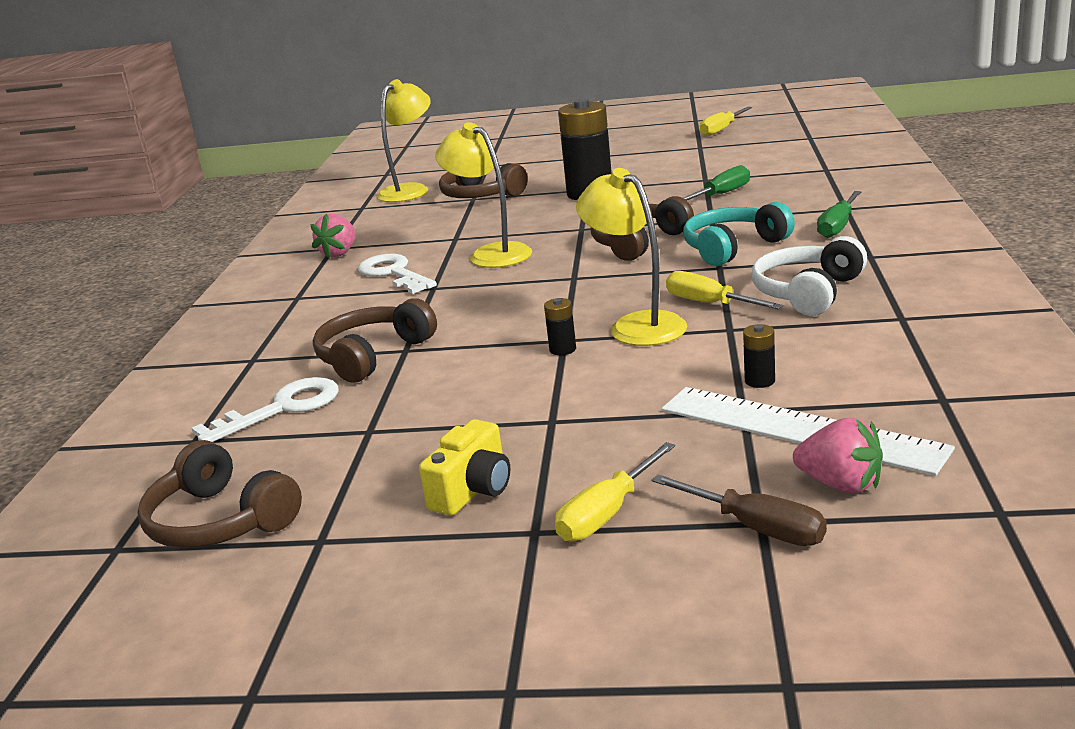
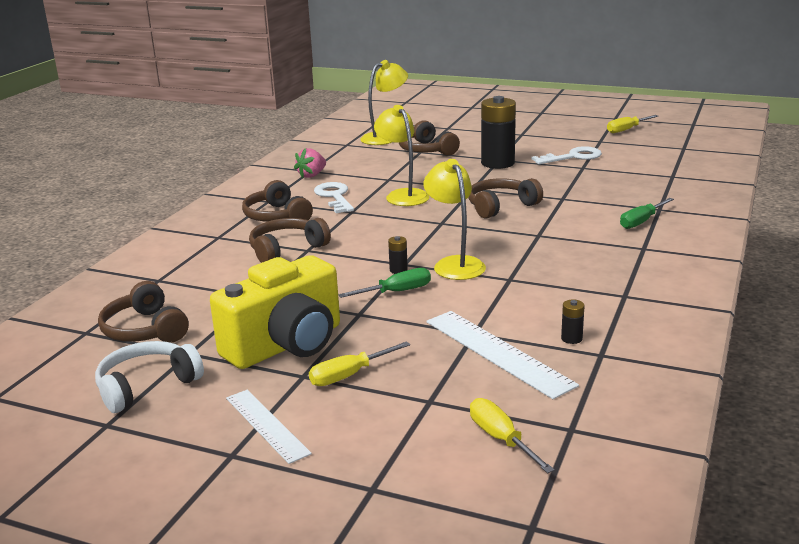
camera: 15 degrees right, 0 degrees up
(281, 409) = (215, 271): white key -> white key (573, 157)
(325, 315) = (277, 216): none -> brown headphones
(473, 491) = (286, 345): yellow camera -> yellow camera, size x2.12
(534, 625) = (267, 425): none -> white ruler
(708, 303) = (510, 259): yellow screwdriver -> yellow screwdriver (500, 438)
(722, 194) = (584, 181): green screwdriver -> green screwdriver (397, 292)
(733, 247) = (558, 223): turquoise headphones -> none
(757, 528) = (424, 404): brown screwdriver -> none
(759, 381) = (499, 317): black battery -> black battery (571, 338)
(807, 292) = (579, 265): white headphones -> white headphones (147, 386)
(840, 484) = (493, 391): pink strawberry -> none

